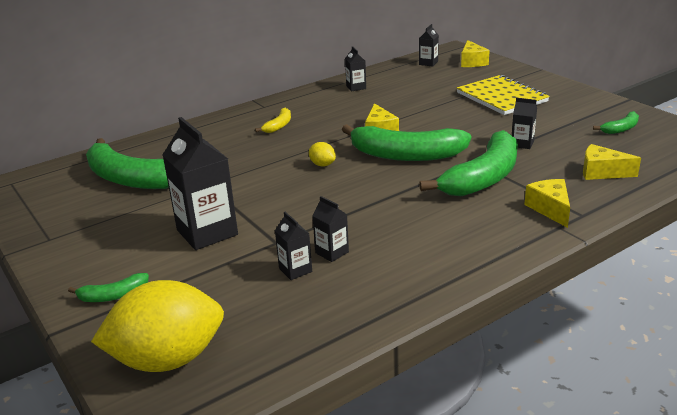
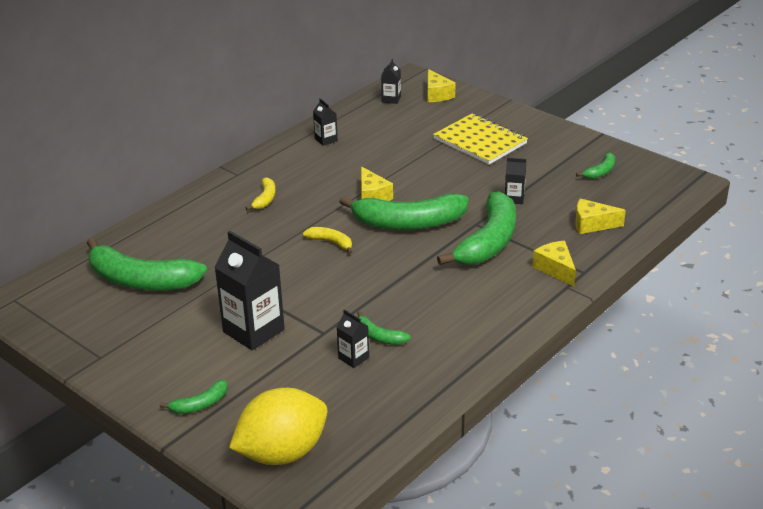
camera: 15 degrees left, 5 degrees up
(322, 164) = (331, 242): yellow lemon -> yellow banana
(332, 252) = (379, 336): black carton -> green banana

